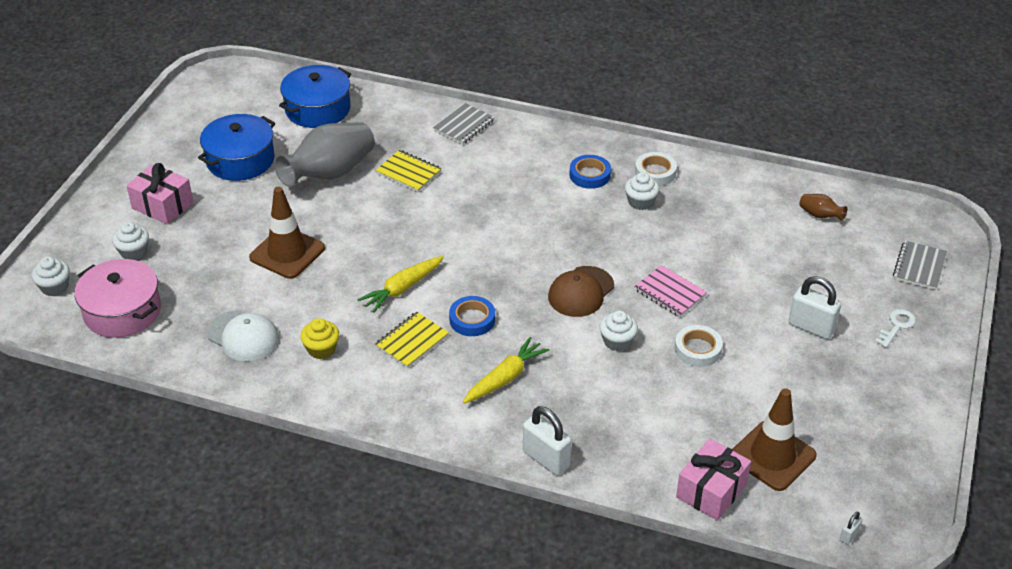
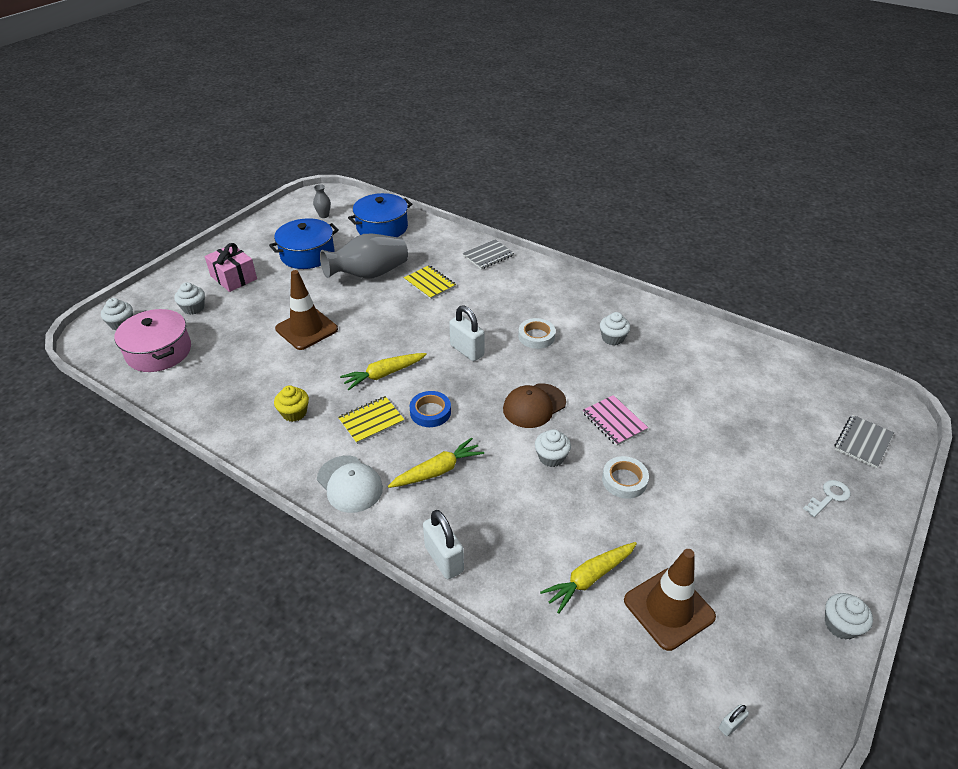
camera: 15 degrees right, 0 degrees up
(235, 104) = (324, 215): none -> grey vase
(243, 336) = (238, 389): white cap -> white cap (350, 484)
(589, 175) = (576, 309): blue tape -> none
(655, 172) = (633, 316): white tape -> white tape (536, 336)
(692, 446) = (589, 578): none -> yellow carrot
(711, 490) = (594, 632): pink gift -> none
(811, 327) = (741, 480): white padlock -> white padlock (467, 351)
(820, 215) = (773, 377): brown vase -> none
(926, 437) = (840, 625): none -> white cupcake

